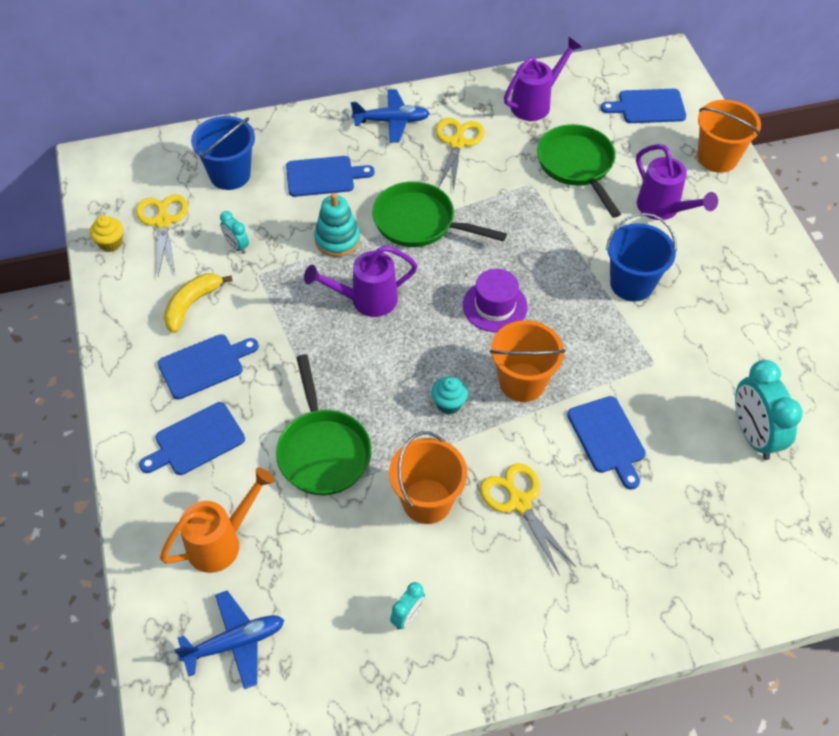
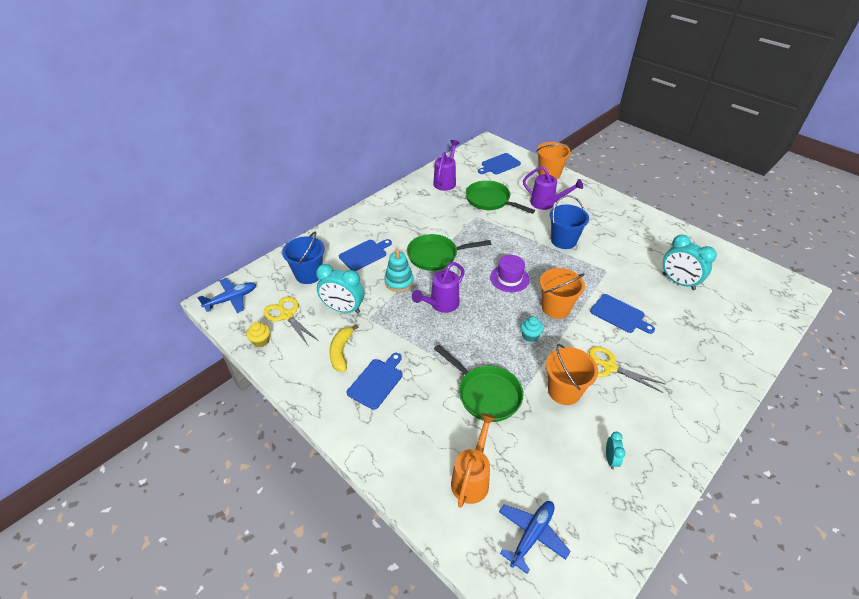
camera: 30 degrees left, 10 degrees down
(196, 441) = (407, 427): blue cutting board -> none
(237, 246) = (343, 309): turquoise clock -> turquoise clock, size x2.01
(392, 121) = (379, 215): blue plane -> blue plane (231, 299)
(457, 143) = (422, 212): yellow scissors -> none

